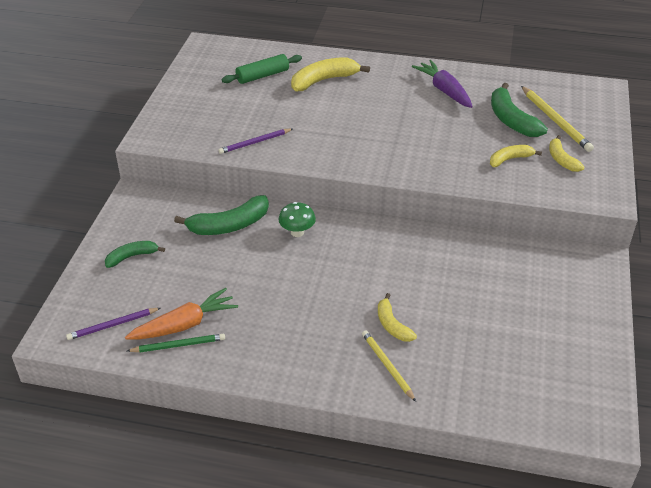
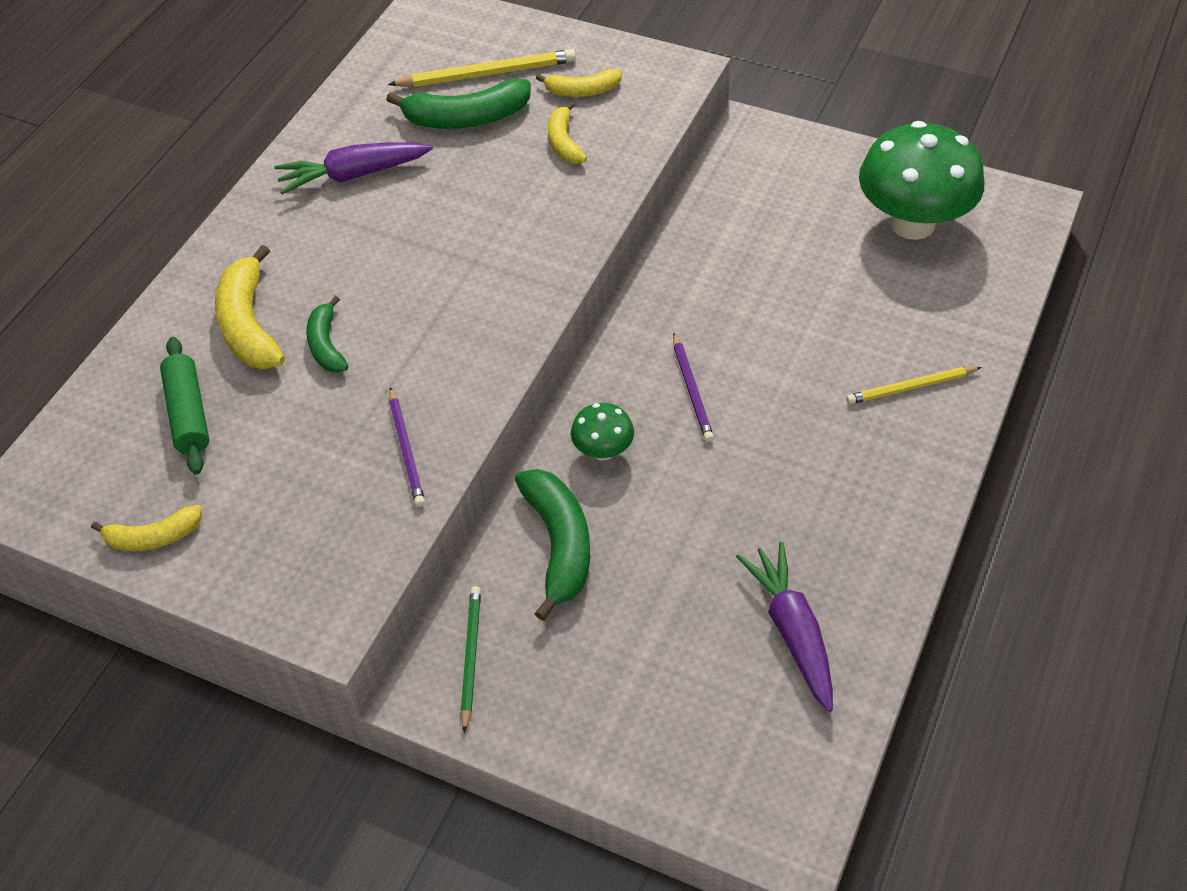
camera: 75 degrees left, 10 degrees up
(113, 325) = (776, 740): purple pencil -> purple pencil (692, 390)
(132, 257) = (605, 704): green banana -> green banana (326, 345)
(178, 345) = (837, 643): green pencil -> green pencil (470, 657)
(184, 325) = (792, 631): orange carrot -> purple carrot
(392, 325) = (833, 368): yellow banana -> yellow banana (153, 537)
(548, 356) = (912, 223): none -> green mushroom

